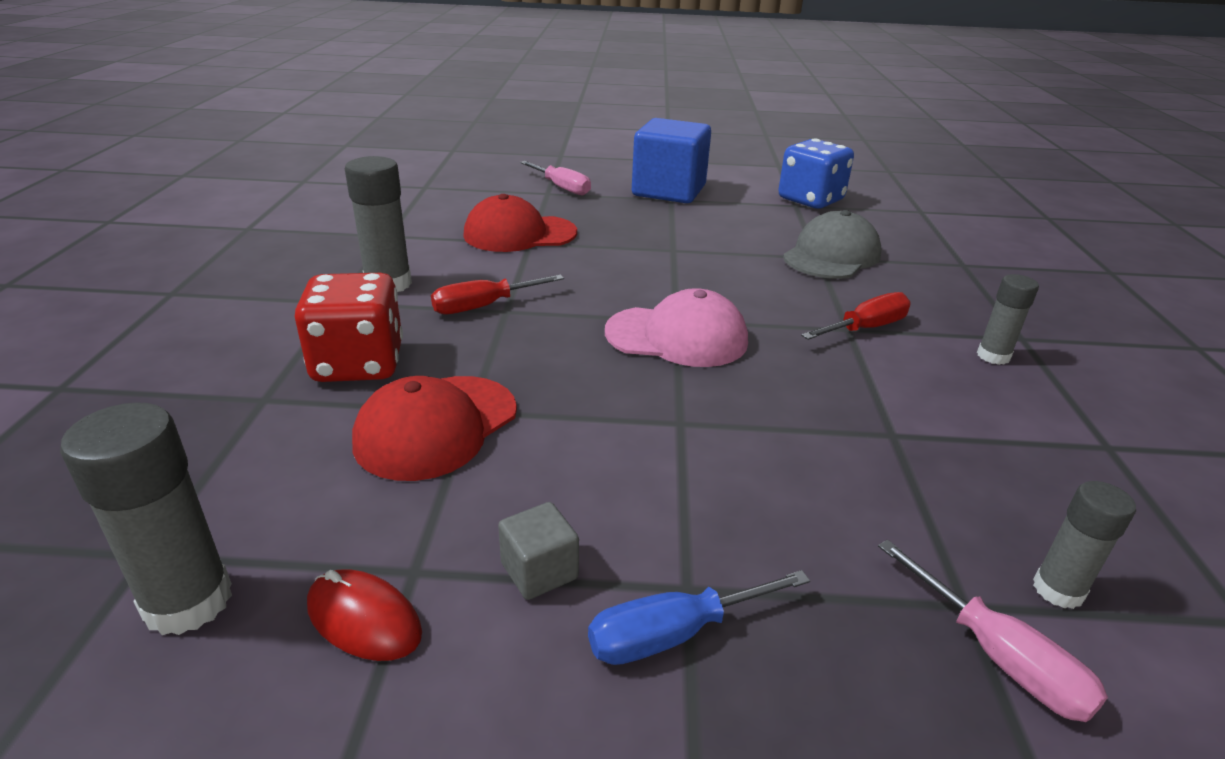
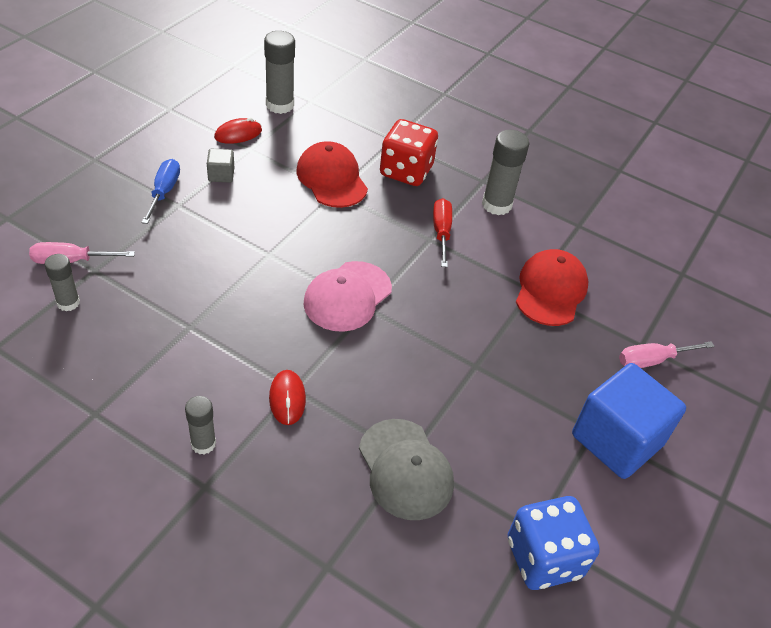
camera: 115 degrees right, 15 degrees up
(865, 328) = (287, 398): red screwdriver -> red mouse

